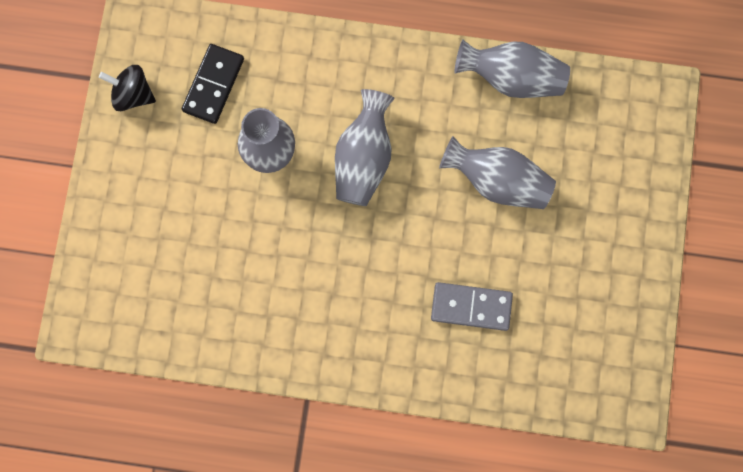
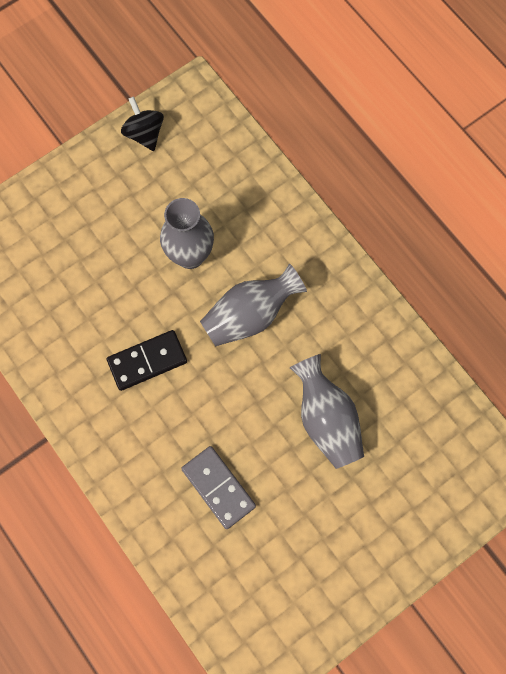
camera: 45 degrees right, 5 degrees down
(213, 85) = (202, 175): black domino -> black domino (147, 361)
(512, 78) = (409, 358): grey vase -> none

